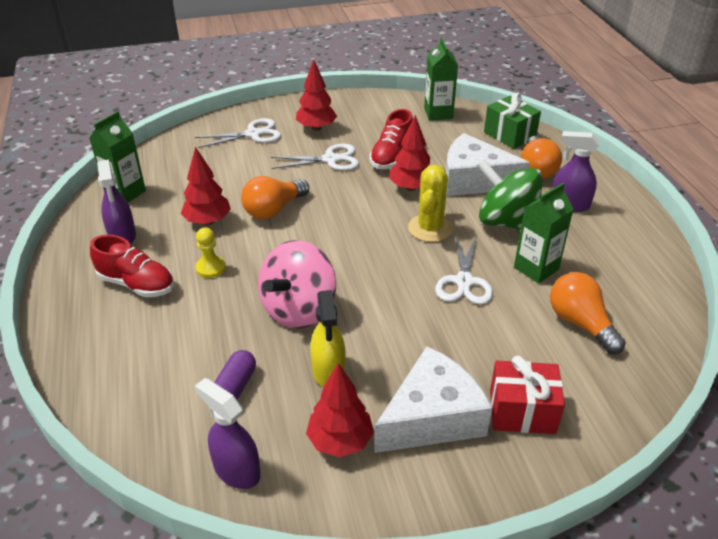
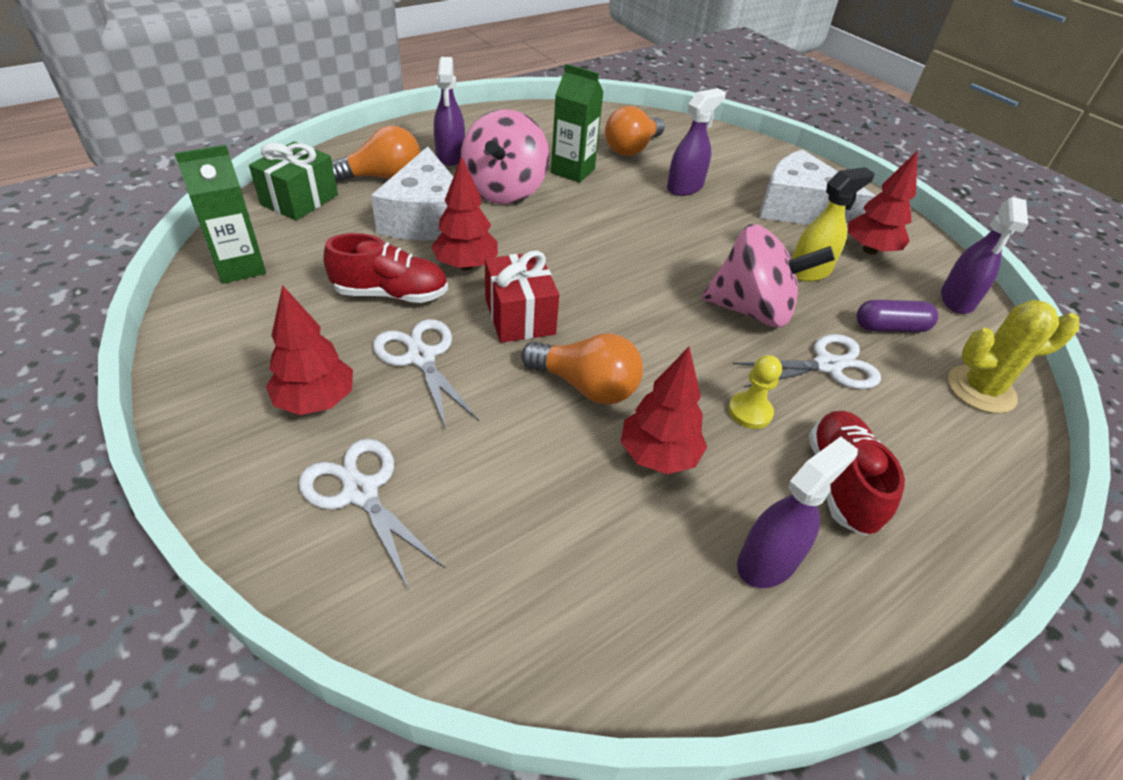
camera: 115 degrees left, 5 degrees up
(125, 193) = (656, 630): green carton -> none
(430, 228) = (546, 239): yellow cactus -> yellow cactus (981, 389)
(464, 281) = (622, 208): white scissors -> white scissors (827, 365)
(494, 338) = (685, 187): none -> purple spray bottle
(506, 222) = (504, 191): green spinning top -> pink spinning top
(522, 411) = (752, 170): red gift -> red gift (519, 316)

